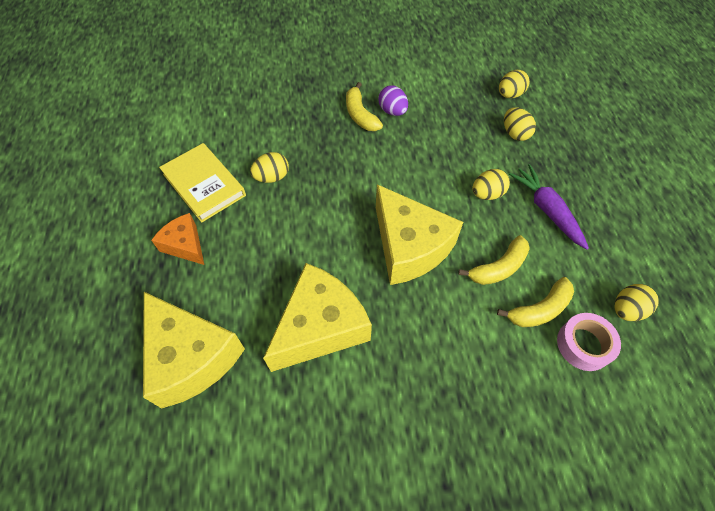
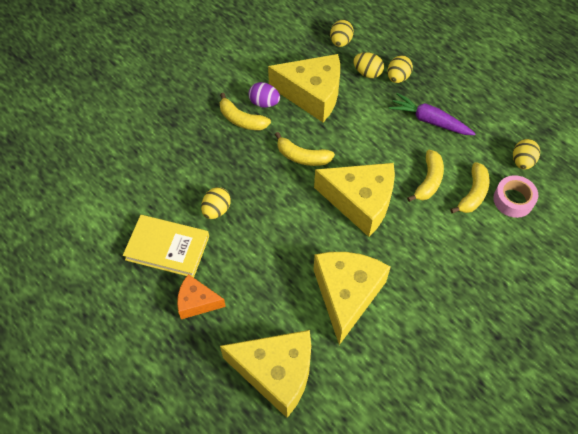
camera: 35 degrees left, 0 degrees up
(388, 174) = (302, 157): none -> yellow banana
(443, 126) = (312, 94): none -> yellow cheese
(487, 194) = (382, 131): yellow egg -> yellow egg (397, 77)

